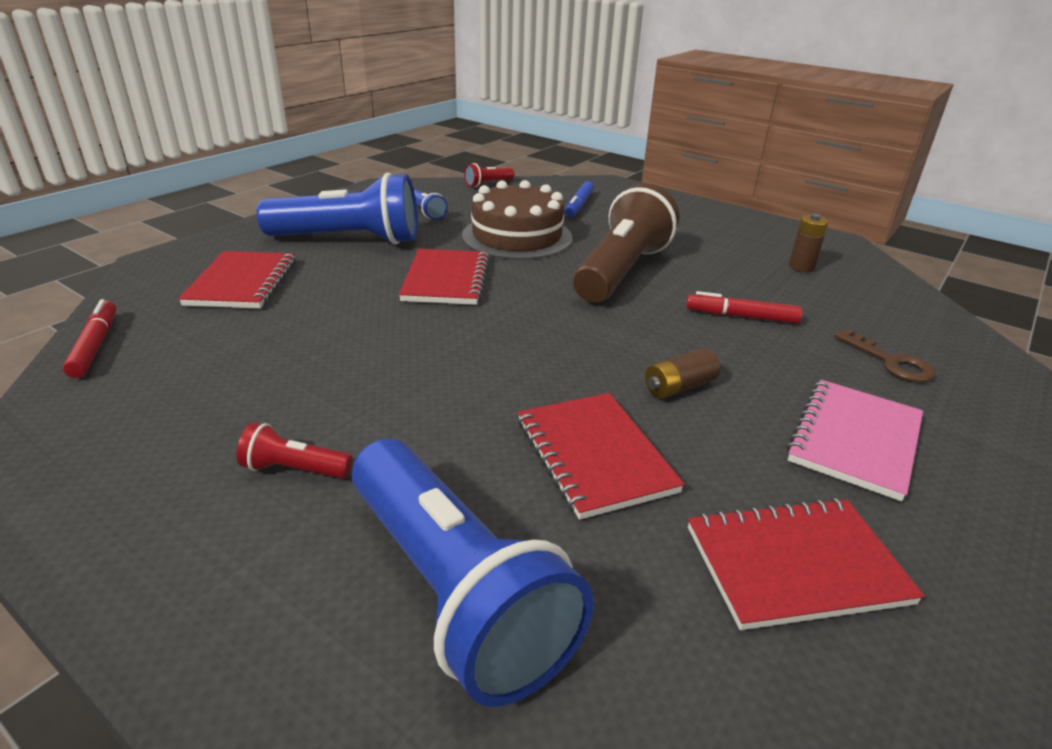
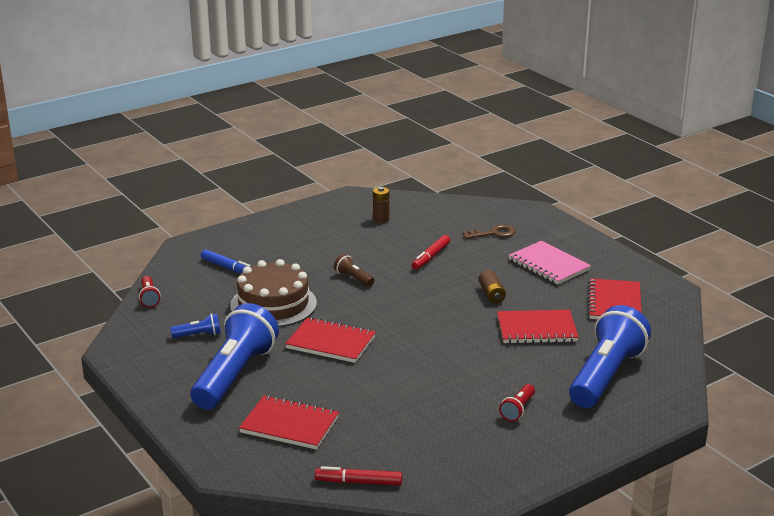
camera: 70 degrees left, 5 degrees down
(454, 590) = (605, 376): blue flashlight -> blue flashlight turned 45 degrees counterclockwise
(621, 271) = (353, 278): brown flashlight -> brown flashlight, size x0.41

